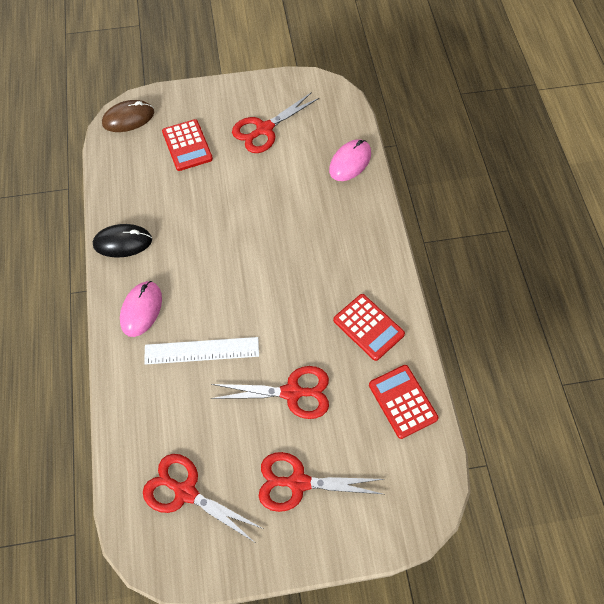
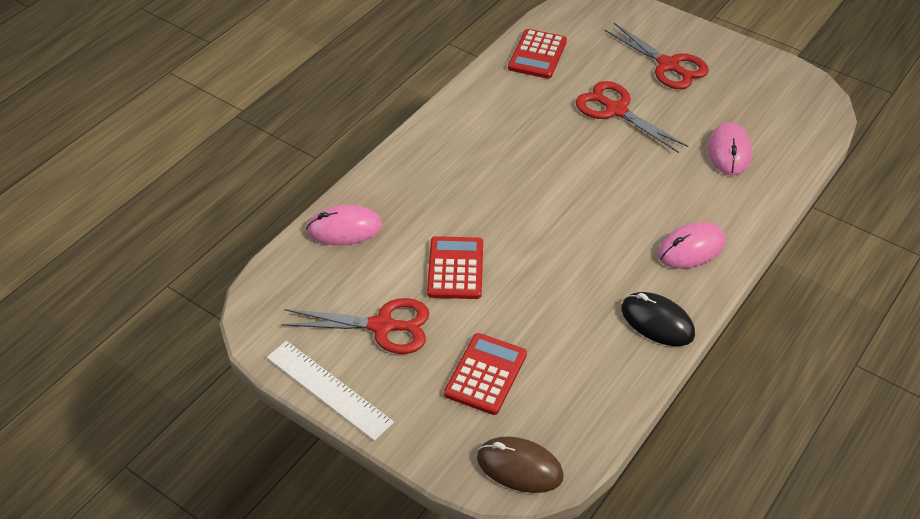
camera: 135 degrees left, 15 degrees down
(178, 421) = (729, 152): none -> pink mouse
(185, 492) = (761, 111): red scissors -> none
(202, 351) = (663, 182): white ruler -> white ruler (329, 389)
(368, 327) = (504, 106): red calculator -> red calculator (455, 268)

